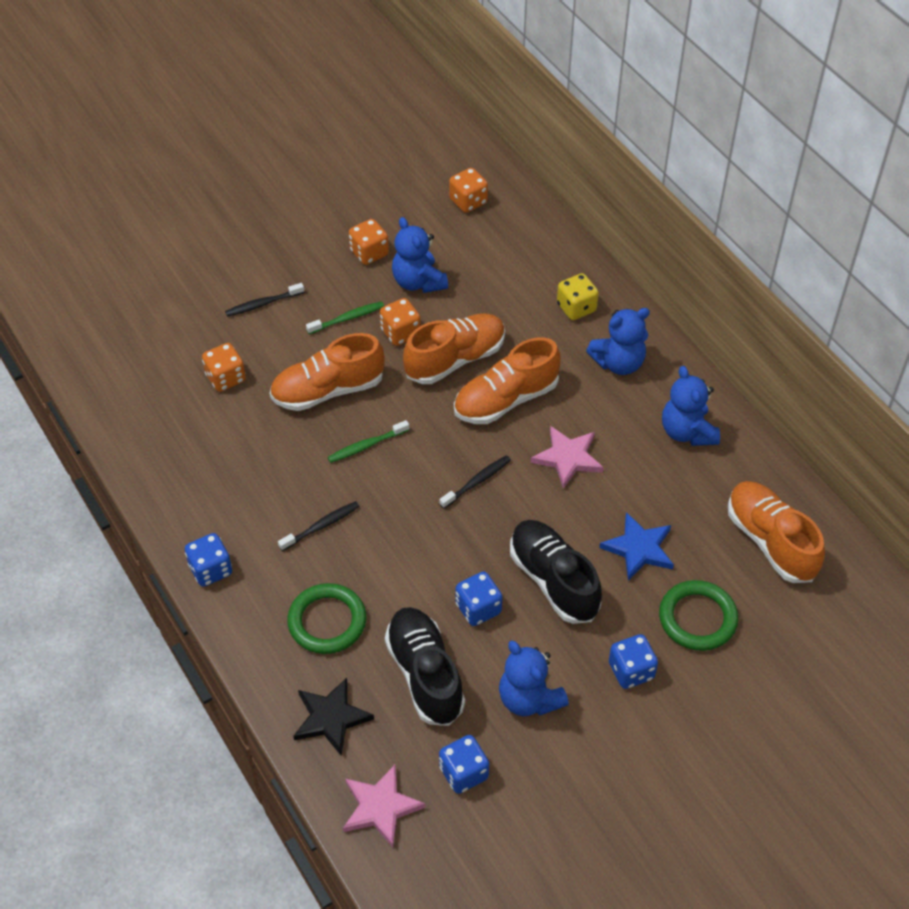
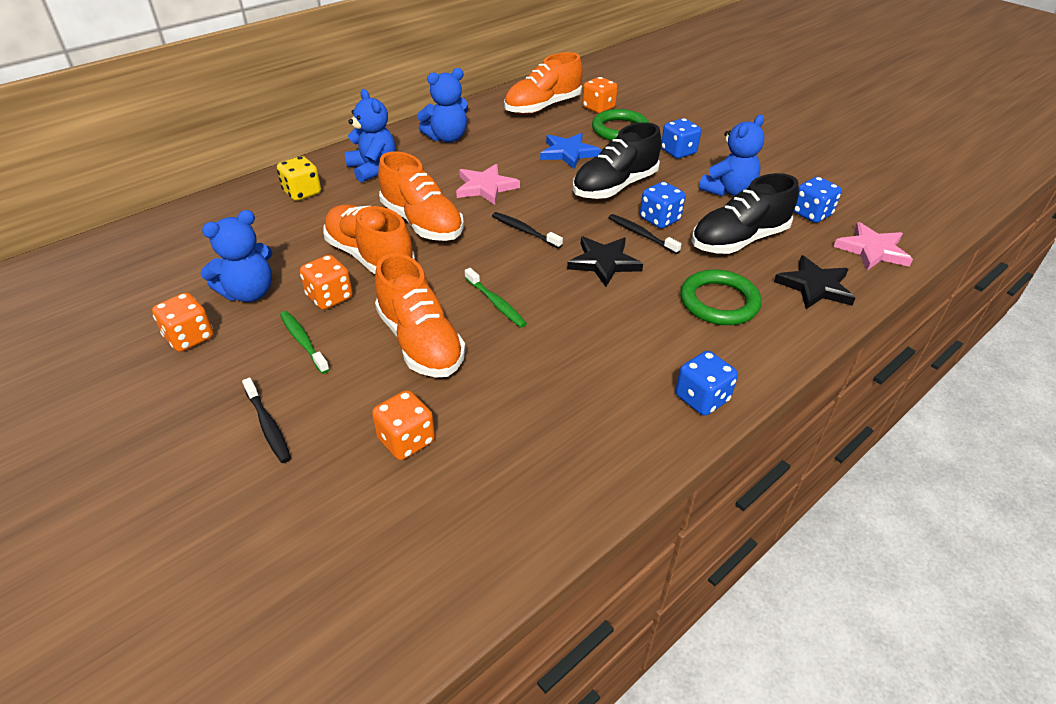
camera: 100 degrees left, 10 degrees down
(321, 526) = (610, 321): black toothbrush -> black toothbrush (641, 234)
(409, 539) = (604, 263): none -> black star
(468, 201) = (121, 269): orange dice -> orange dice (598, 108)

